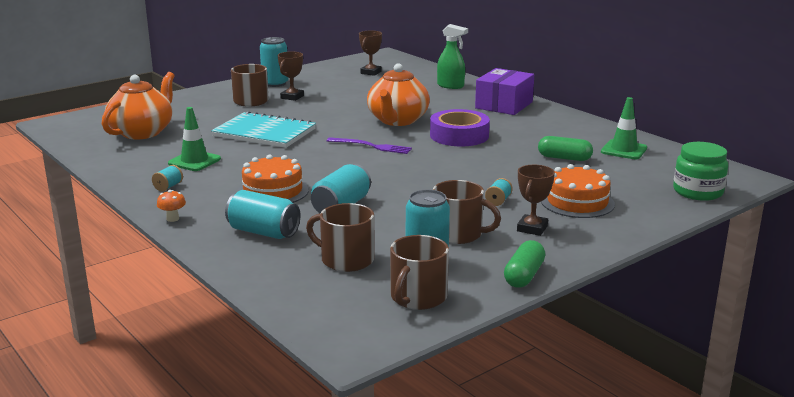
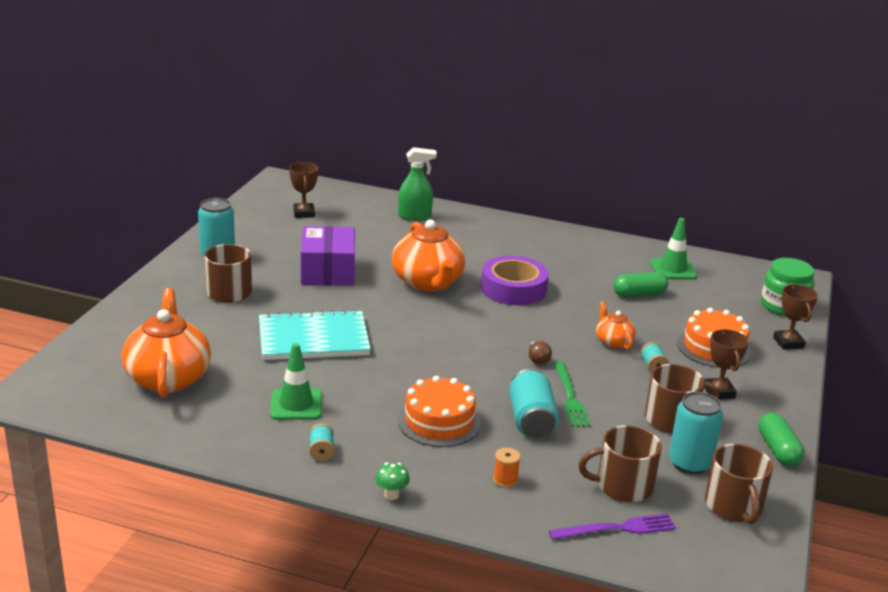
camera: 35 degrees left, 5 degrees up
(172, 219) = (391, 495): orange mushroom -> green mushroom
(263, 232) = (505, 480): turquoise can -> orange spool
(292, 97) = (268, 274): brown trophy -> brown trophy (788, 343)
(371, 146) = (451, 327): purple fork -> purple fork (617, 528)
(395, 201) = (570, 397): none -> green fork
(407, 176) = (538, 359): none -> brown light bulb
(490, 180) = (613, 342): none -> orange teapot
(504, 105) = (501, 233): purple box -> purple box (328, 271)

